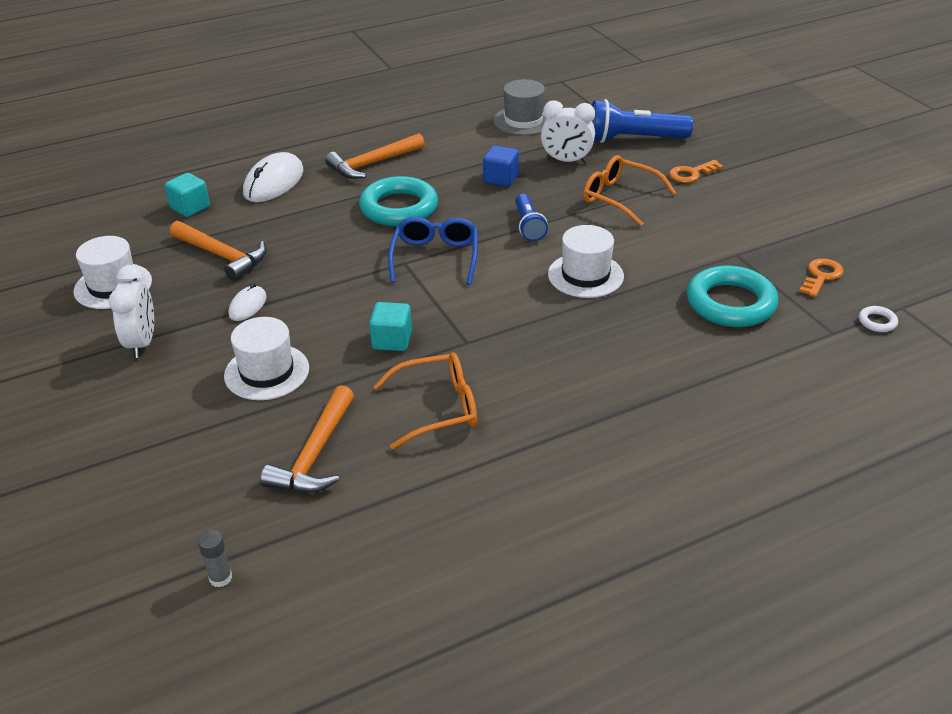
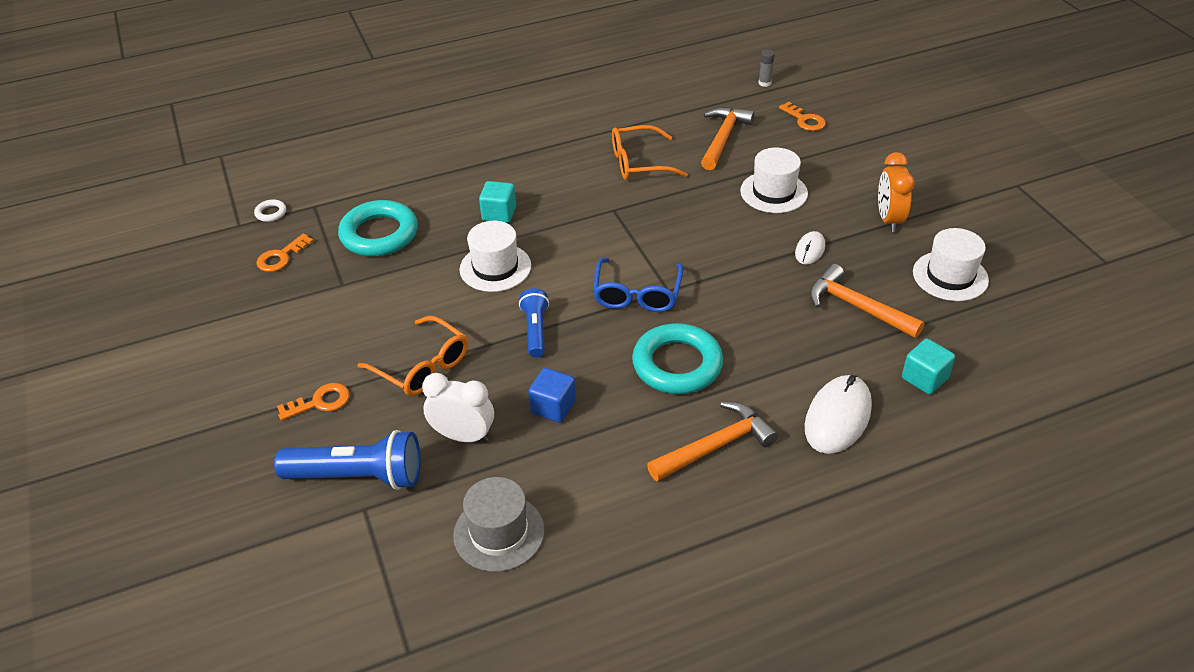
camera: 175 degrees left, 5 degrees up
(142, 343) = (889, 219): white clock -> orange clock
(182, 494) = (804, 120): none -> orange key
(392, 340) = (675, 213): turquoise cube -> turquoise cube (499, 214)

